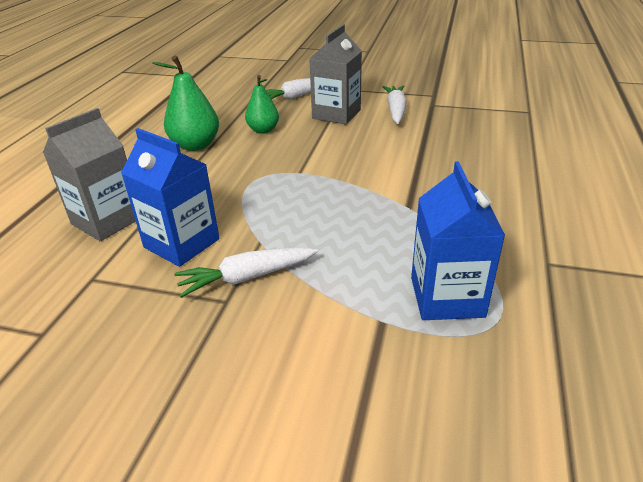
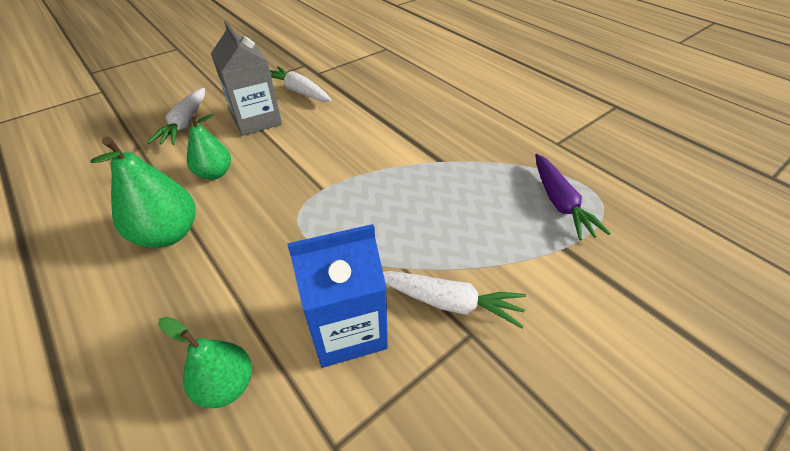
camera: 55 degrees left, 10 degrees up
(107, 220) = (226, 385): grey carton -> green pear
(247, 277) = (449, 302): white carrot -> white carrot turned 90 degrees counterclockwise
(447, 297) = (559, 202): blue carton -> purple carrot

